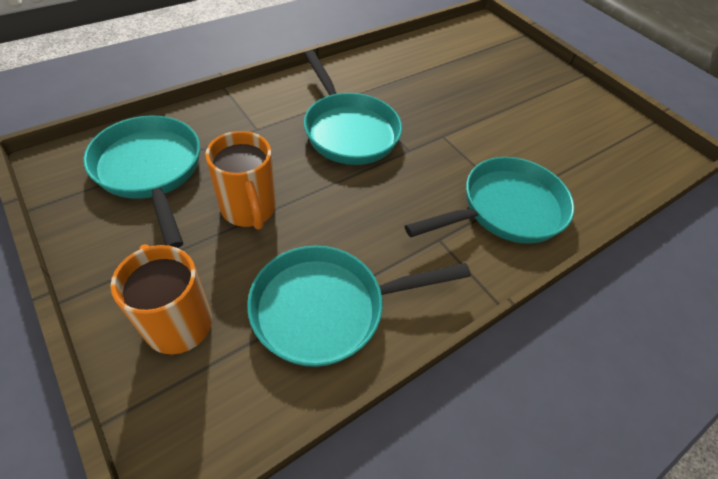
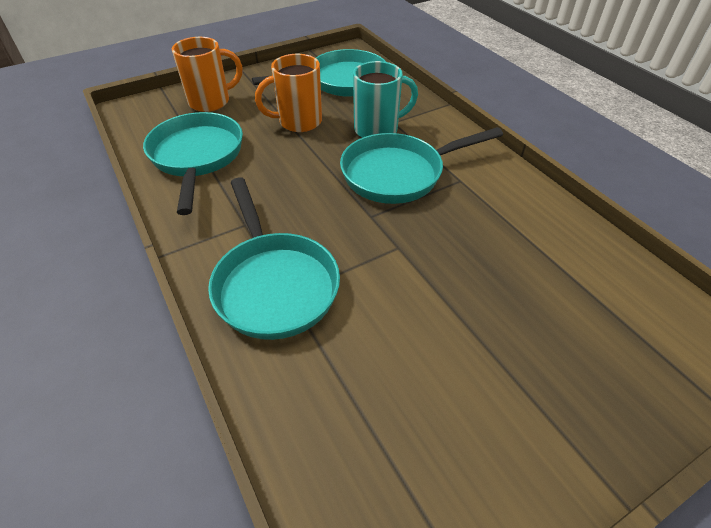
camera: 100 degrees right, 5 degrees down
(271, 141) = (378, 129): none -> turquoise mug

